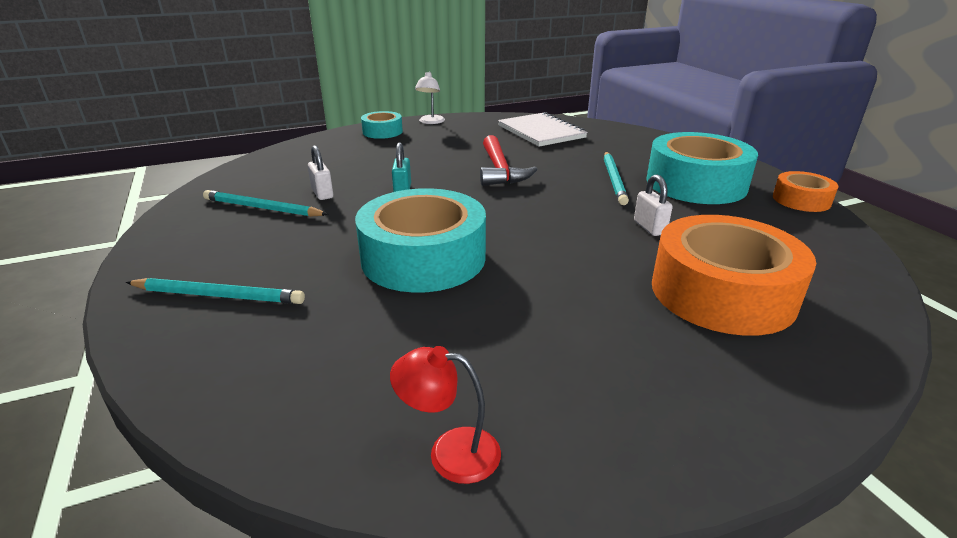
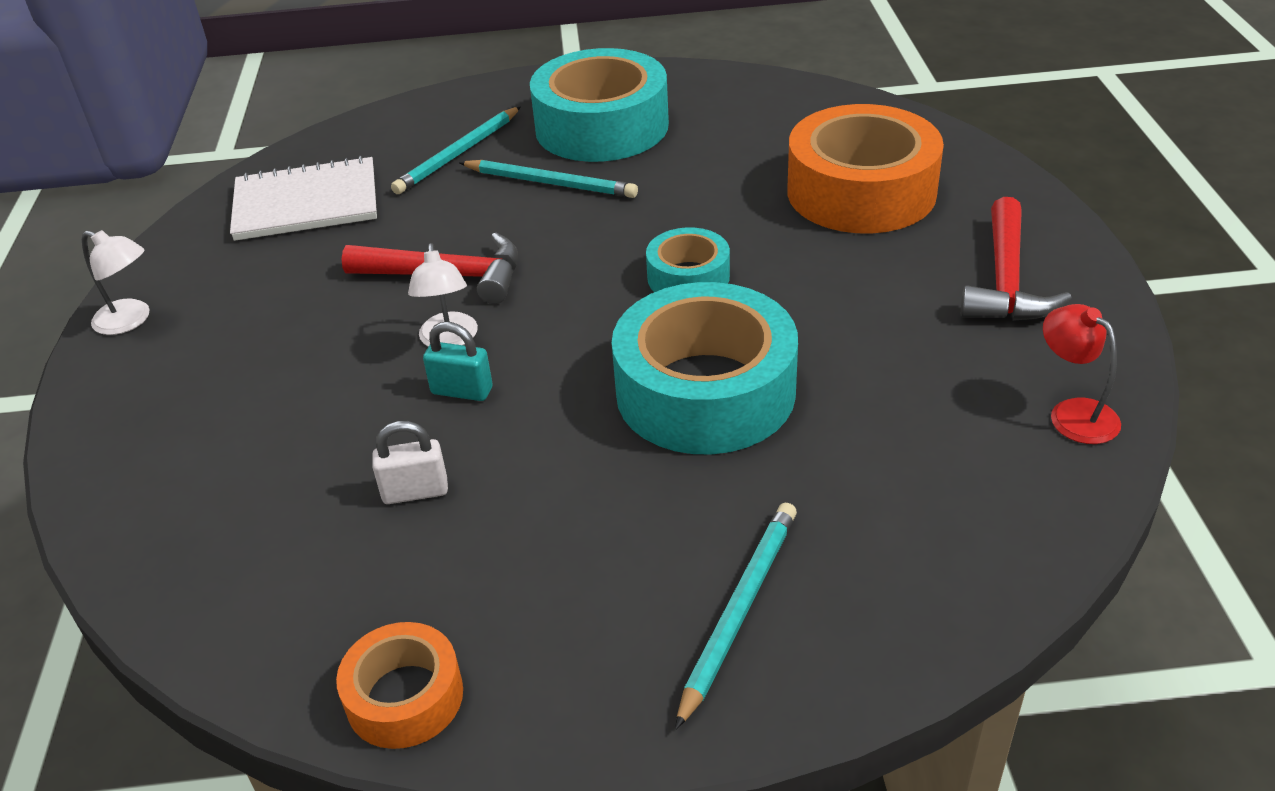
camera: 70 degrees left, 10 degrees up
(262, 208) = (436, 575): turquoise pencil -> turquoise pencil (459, 154)
(382, 132) = (132, 393): turquoise tape -> turquoise tape (688, 277)
(444, 180) = (449, 340): none -> white lamp
(450, 452) = (1073, 413): red lamp -> red lamp turned 120 degrees clockwise
(647, 391) = (1006, 281): none -> red hammer
(649, 227) = (704, 194): white padlock -> none
(801, 200) = (686, 77): orange tape -> orange tape (405, 697)

